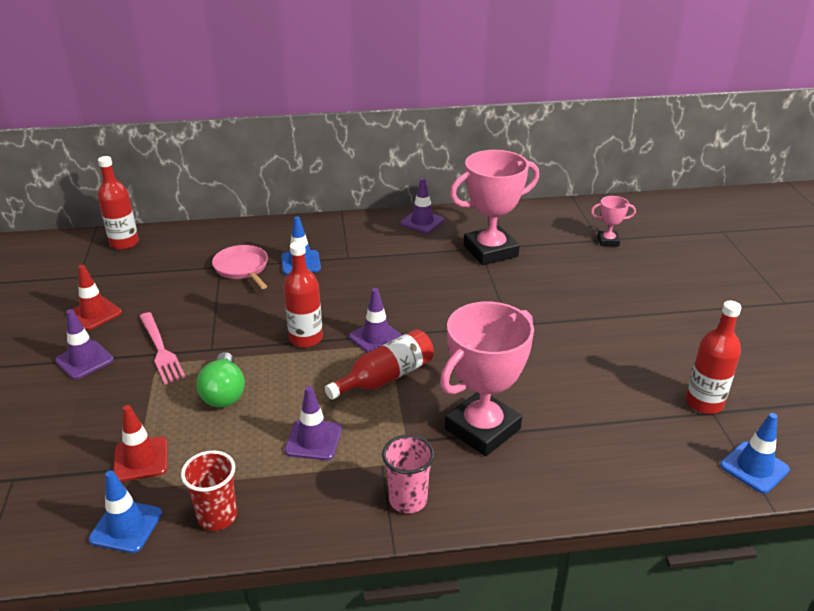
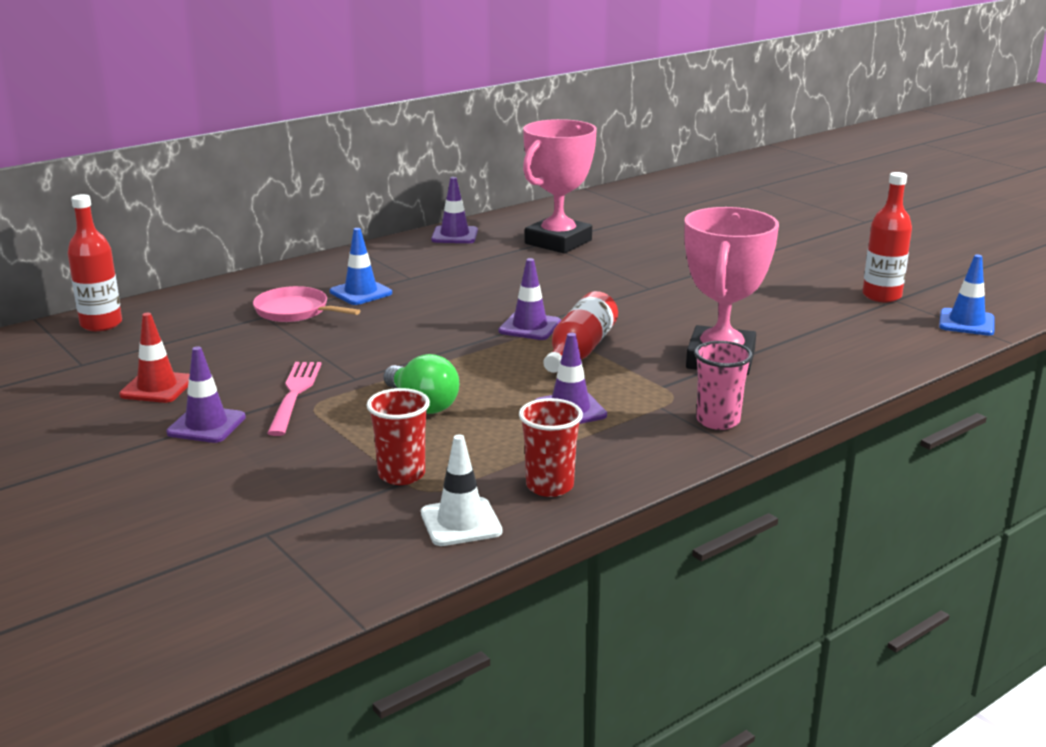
camera: 30 degrees left, 10 degrees down
(126, 526) = (461, 522): blue traffic cone -> white traffic cone
(141, 459) = (401, 475): red traffic cone -> red cup
(161, 350) = (295, 394): pink fork -> pink fork turned 120 degrees counterclockwise
(306, 338) = (454, 345): red bottle -> none
(608, 241) = (663, 213): pink trophy -> none

